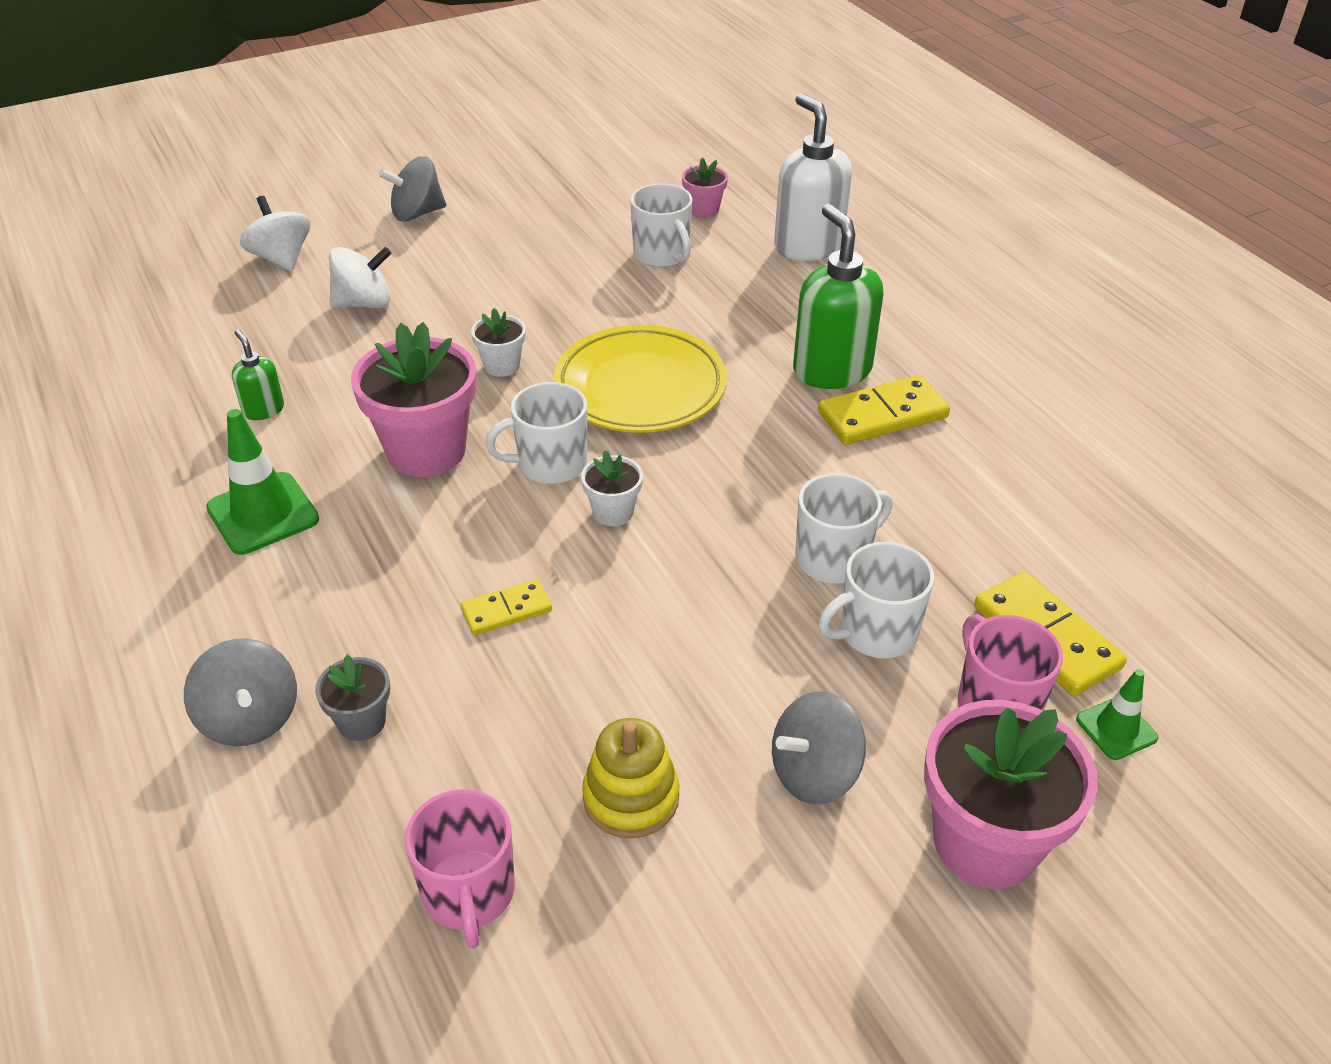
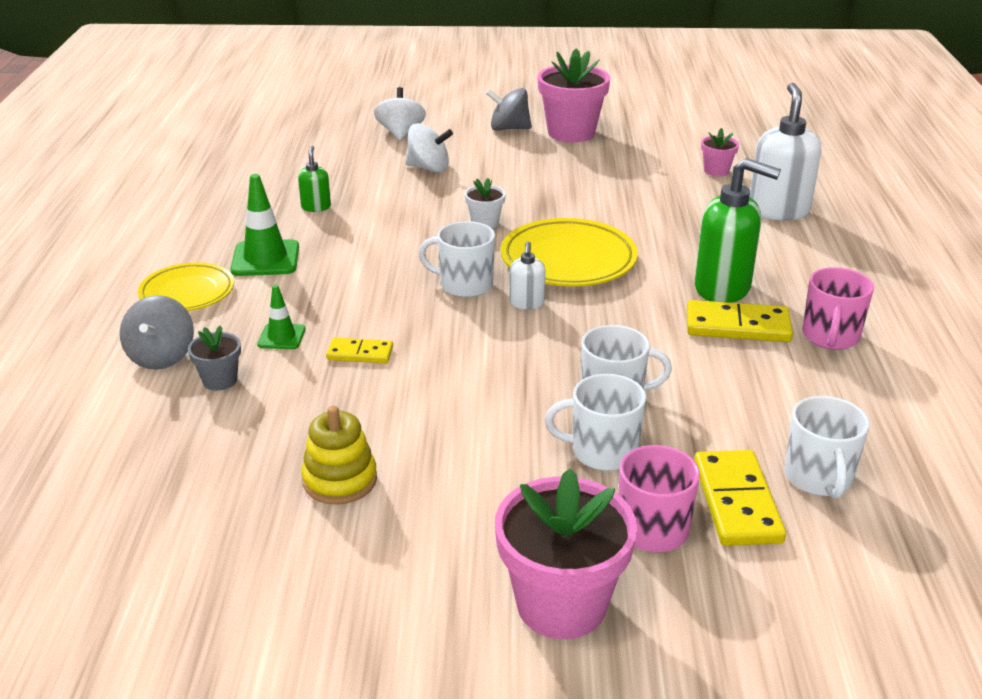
camera: 30 degrees right, 10 degrees down
(198, 606) = (187, 293): none -> yellow plate
(426, 451) = (392, 255): pink flower pot -> pink flower pot (571, 133)
(469, 893) = (195, 490): pink mug -> pink mug (830, 337)
(613, 512) = (481, 323): white flower pot -> none
(642, 465) = (526, 303): none -> white soap dispenser
(662, 255) = (659, 190): white mug -> white mug (818, 478)
(814, 773) = (475, 515): grey spinning top -> none
(831, 370) = (723, 288): green soap dispenser -> green soap dispenser turned 105 degrees clockwise
(1116, 728) = (739, 579): green traffic cone -> green traffic cone (281, 337)

